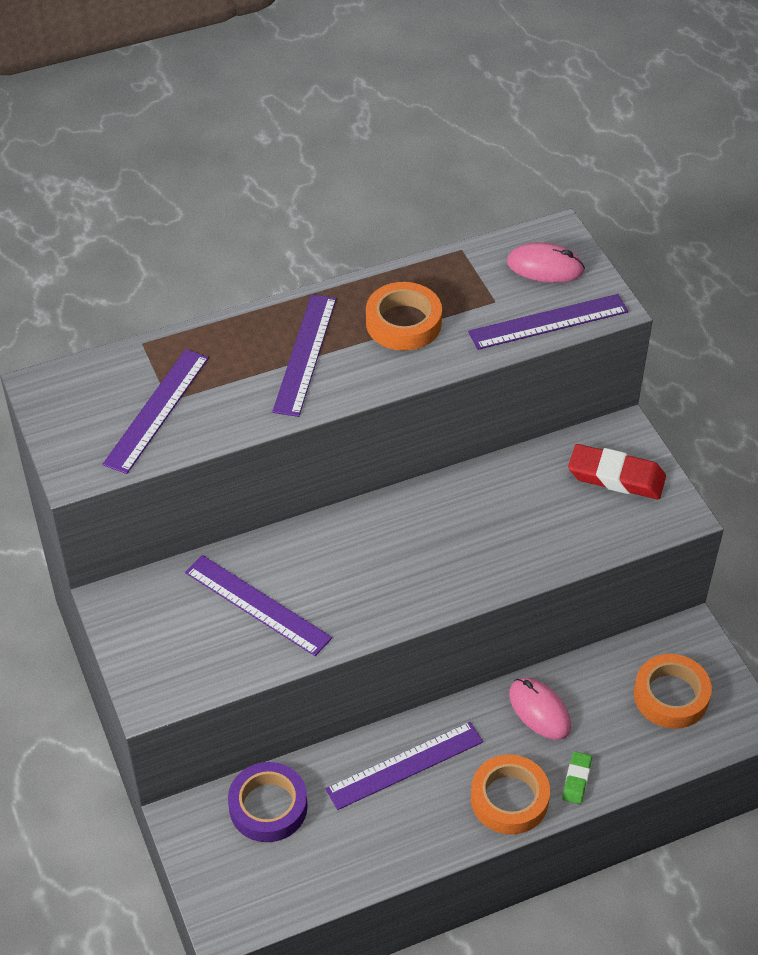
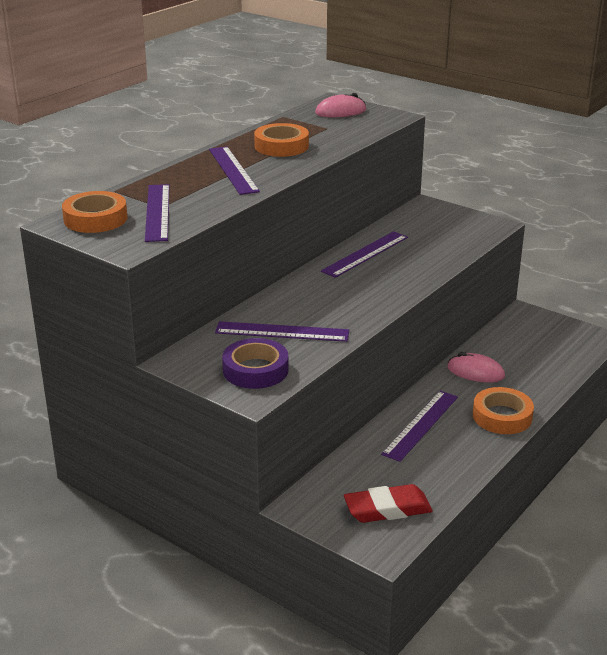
camera: 30 degrees left, 20 degrees down
(268, 806) = (351, 477): purple tape -> purple tape (255, 370)
(548, 322) = (368, 128): purple ruler -> purple ruler (365, 254)
(576, 780) = (531, 394): green eraser -> none
(616, 477) = (442, 221): red eraser -> red eraser (387, 509)
(671, 696) = (542, 341): orange tape -> orange tape (95, 219)

